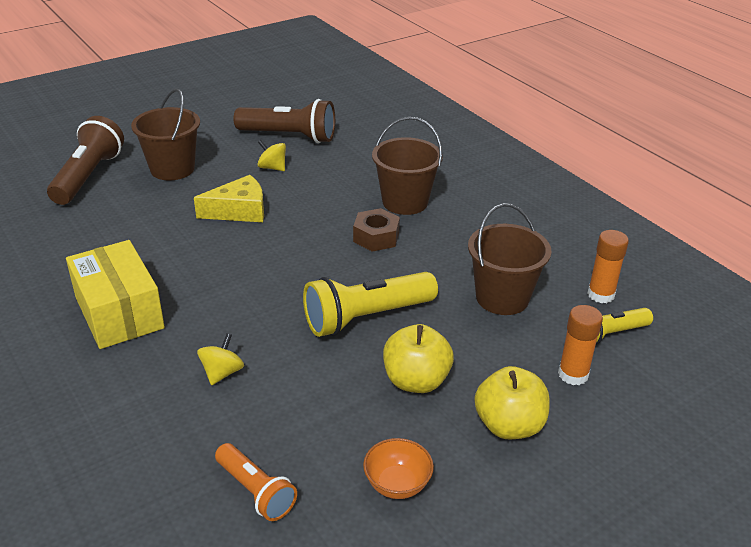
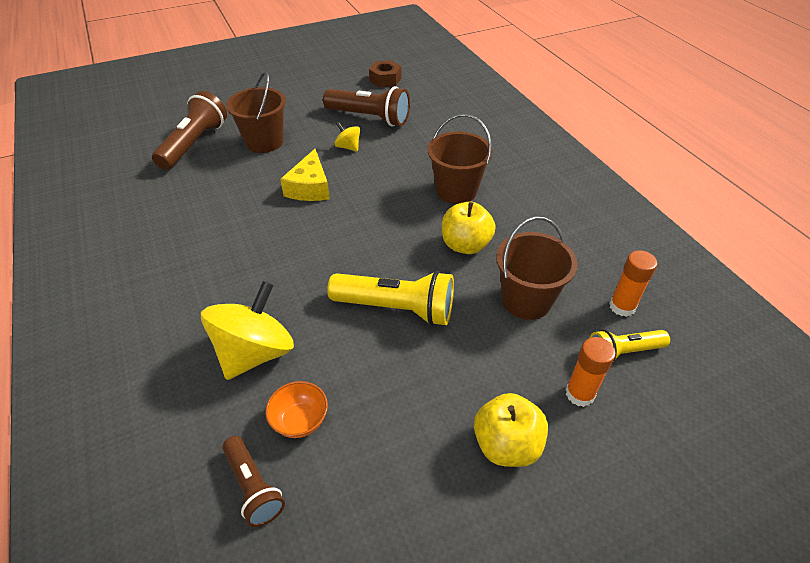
camera: 10 degrees right, 10 degrees up
(119, 312) = (184, 280): yellow box -> none
(222, 373) = (255, 352): yellow spinning top -> yellow spinning top, size x2.11
(239, 211) = (310, 187): yellow cheese -> yellow cheese turned 105 degrees clockwise
(256, 491) = (254, 487): orange flashlight -> brown flashlight
(366, 317) = (396, 308): yellow flashlight -> yellow flashlight turned 150 degrees counterclockwise
(376, 237) = (423, 224): brown nut -> brown nut (385, 79)
(397, 484) = (385, 498): orange bowl -> orange bowl (300, 420)
(416, 381) = (427, 383): yellow apple -> yellow apple (465, 245)

